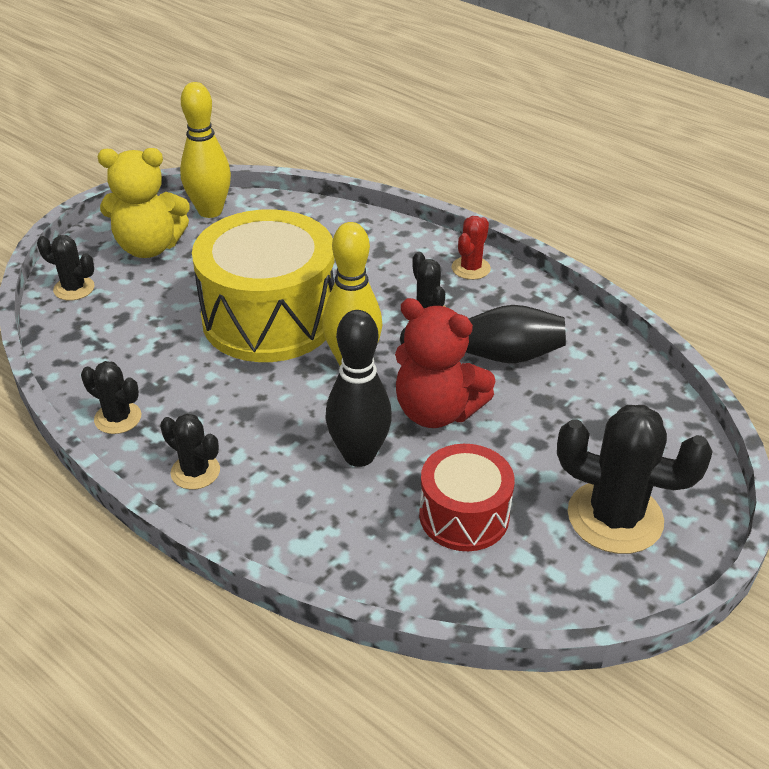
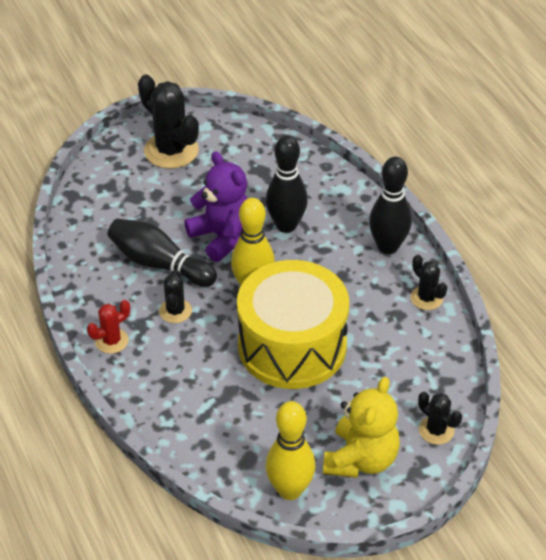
camera: 155 degrees left, 5 degrees up
(149, 247) = (361, 459): yellow teddy bear -> yellow teddy bear turned 90 degrees clockwise
(195, 471) = (388, 246): black cactus -> black bowling pin
(436, 411) = (222, 237): red teddy bear -> purple teddy bear
(464, 515) = (249, 176): red drum -> none

